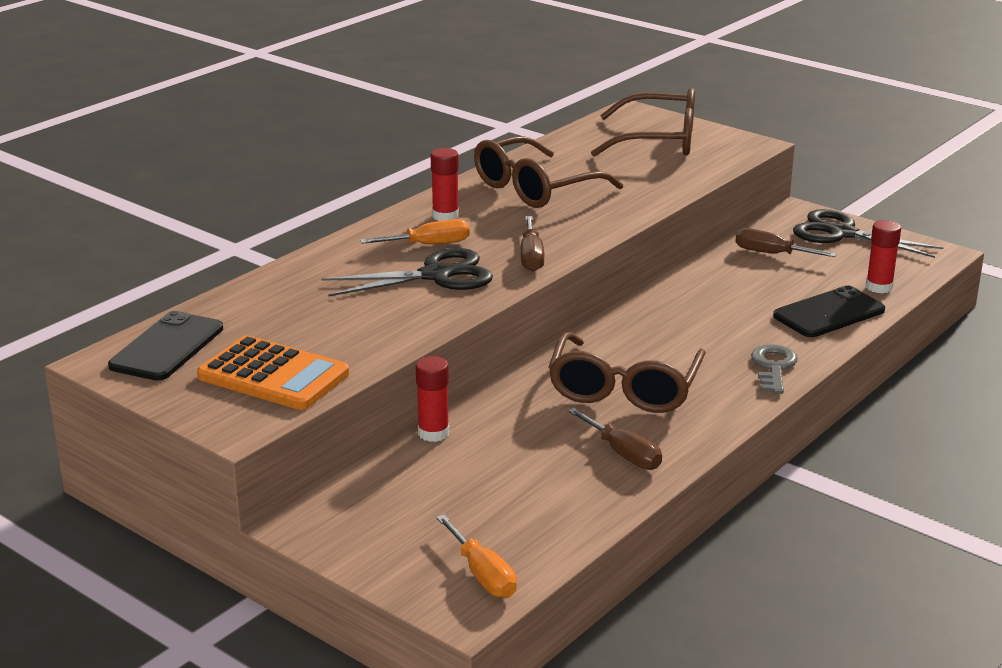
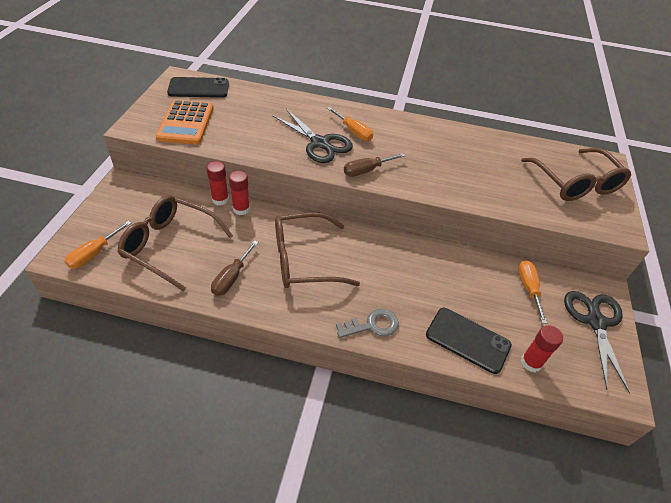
camera: 60 degrees right, 20 degrees up
(445, 216) = (392, 128): red glue stick -> red glue stick (241, 209)
(535, 188) = (456, 150): brown glasses -> brown glasses (170, 245)
(771, 254) = (528, 288): brown screwdriver -> orange screwdriver

